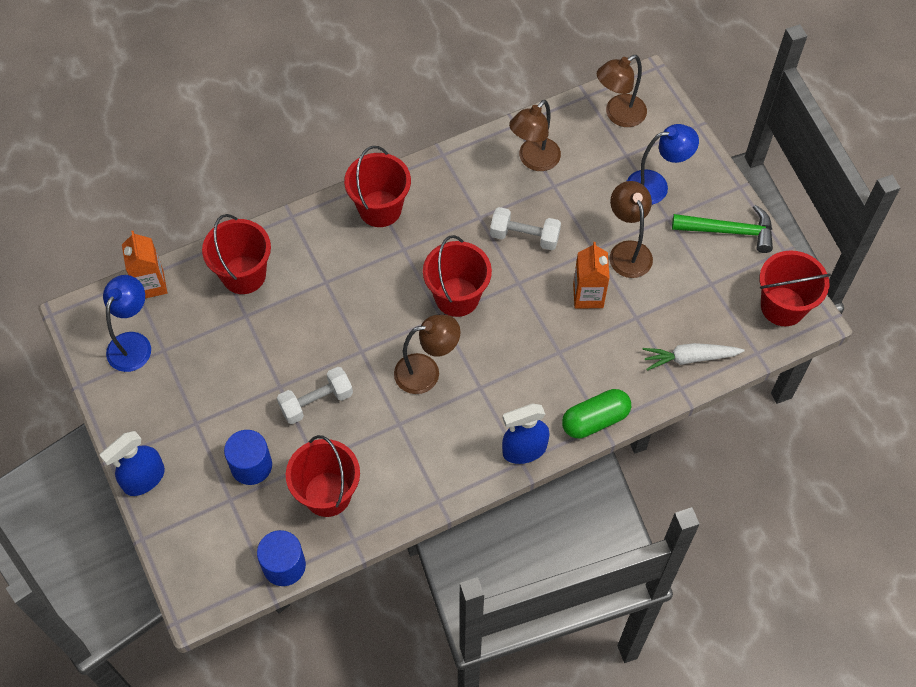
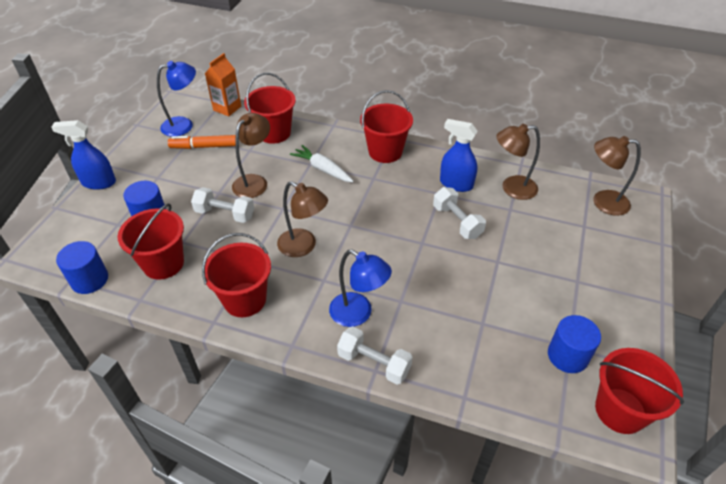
camera: 45 degrees right, 15 degrees down
(194, 349) = (205, 146): none -> orange marker
(457, 297) = (373, 222): red bucket -> red bucket (244, 299)
(524, 450) = (303, 339): blue spray bottle -> blue spray bottle (456, 184)
(588, 295) = (461, 284): orange carton -> none
(595, 420) = (374, 363): green capsule -> white dumbbell
(627, 251) = (522, 279): brown lamp -> brown lamp (254, 181)
(656, 186) = (588, 257): blue lamp -> blue lamp (358, 314)
(690, 358) = (495, 383): white carrot -> white carrot (323, 169)
(716, 292) = (567, 356): none -> blue cylinder
(729, 231) = (622, 324): green hammer -> none

